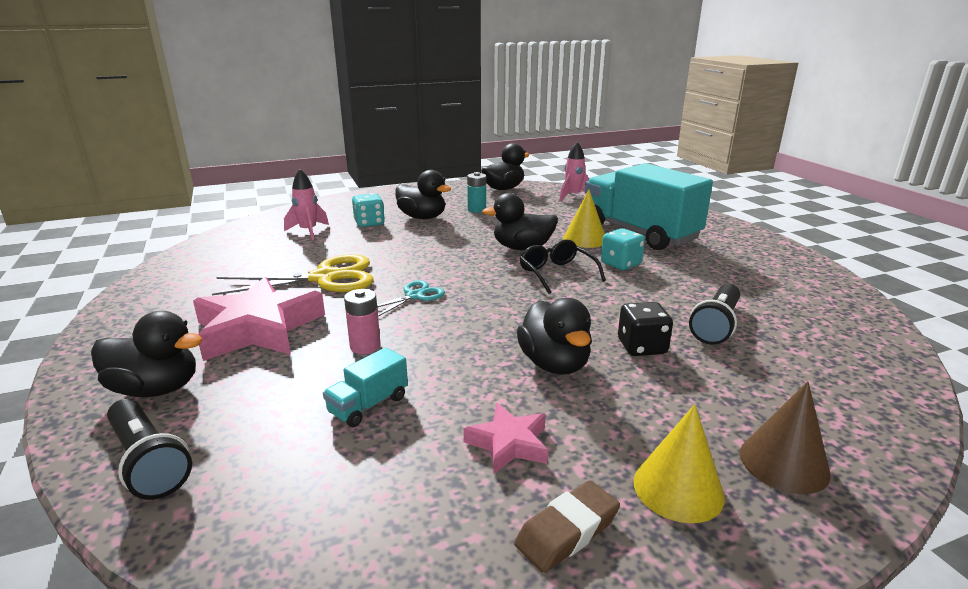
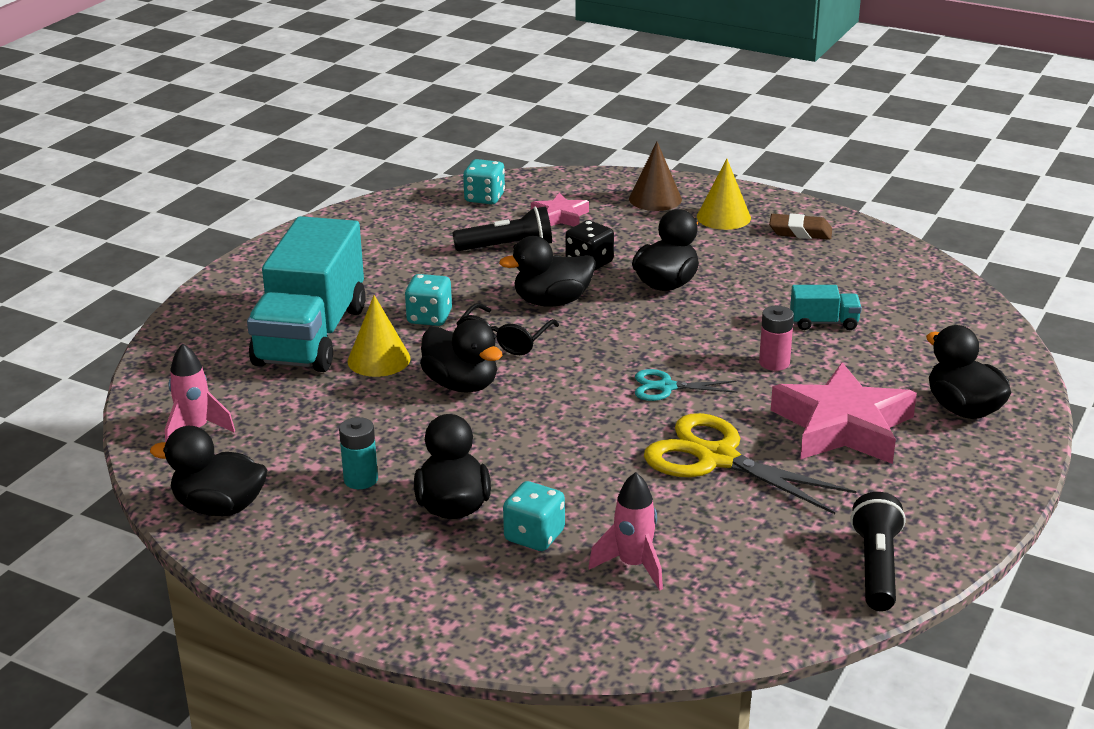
camera: 130 degrees left, 5 degrees up
(148, 462) = (989, 358): black flashlight -> black flashlight (876, 567)
(509, 443) = (771, 267): pink star -> pink star (560, 217)
(590, 306) = (552, 301): none -> black duck
(854, 355) = (484, 198): none -> turquoise dice

